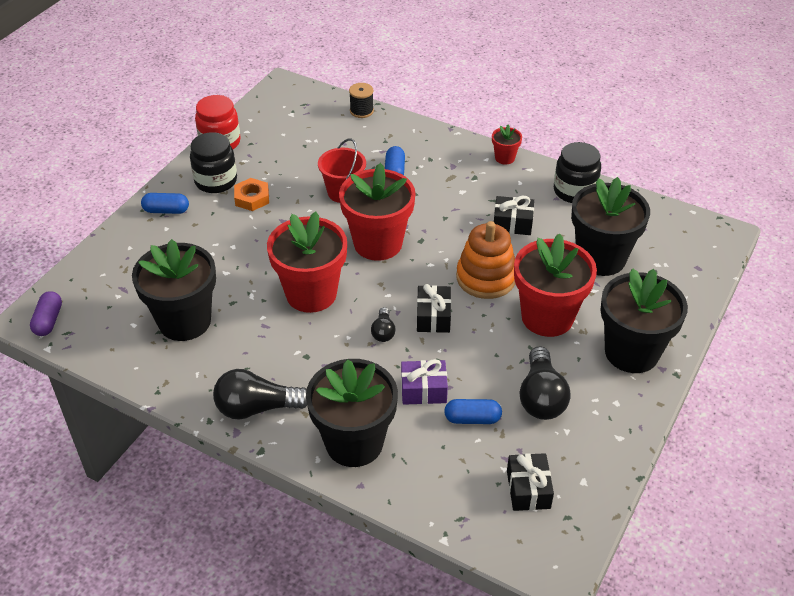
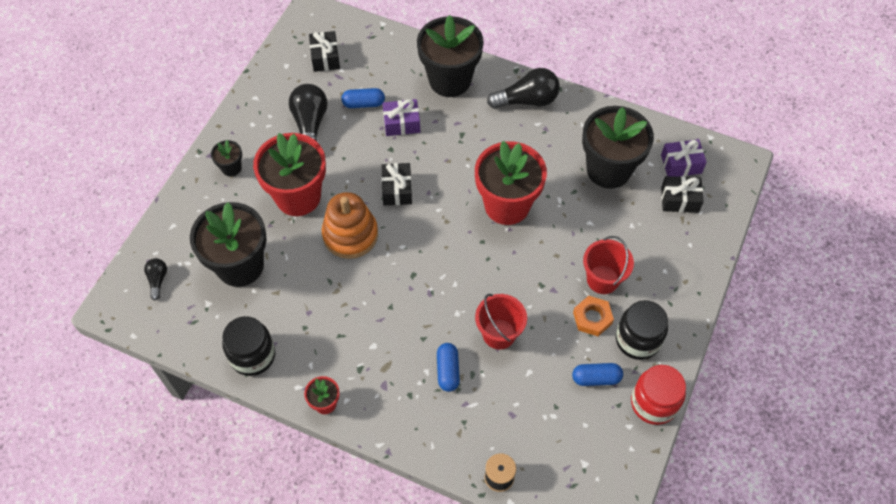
camera: 175 degrees right, 15 degrees up
(48, 321) = (723, 161): purple capsule -> none
(98, 321) = (681, 164): none -> purple gift
(166, 210) = (673, 294): blue capsule -> blue capsule (596, 378)
(231, 225) = (602, 279): none -> red bucket
(378, 243) = (454, 267): red flower pot -> none
(383, 332) = (438, 172): black light bulb -> black light bulb (158, 280)
(512, 223) = (322, 304): black gift -> black gift (679, 200)
(631, 352) = (231, 168): black flower pot -> black flower pot, size x0.45

